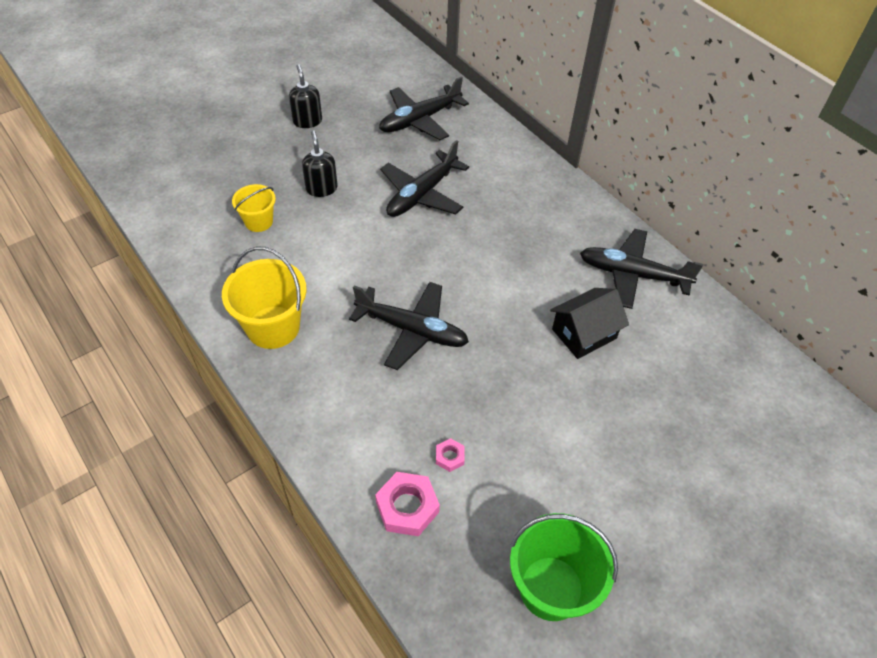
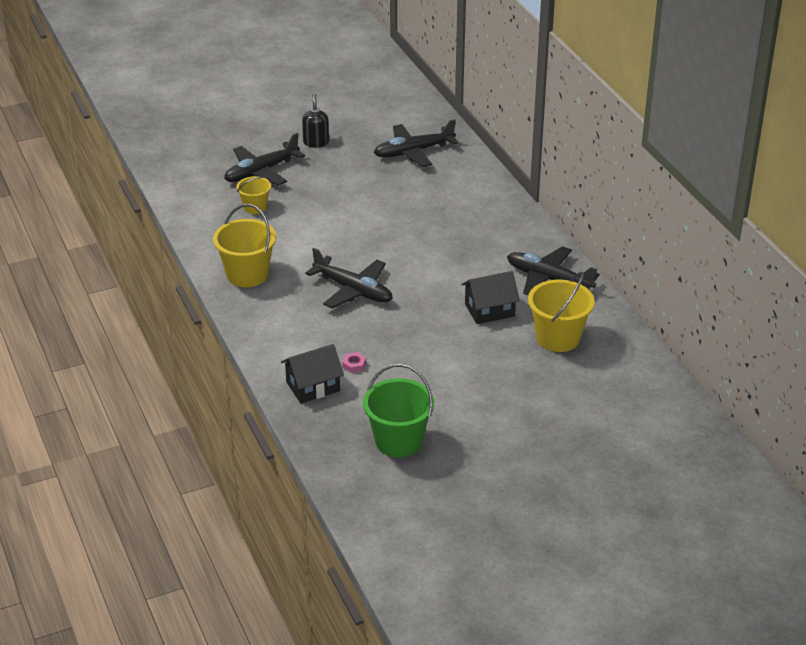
camera: 15 degrees right, 15 degrees down
(321, 188) = (312, 191): black soap dispenser -> none
(407, 507) = (313, 386): pink nut -> black house
(422, 194) = (395, 205): black plane -> black plane (261, 172)
(679, 363) = (558, 338): none -> yellow bucket

